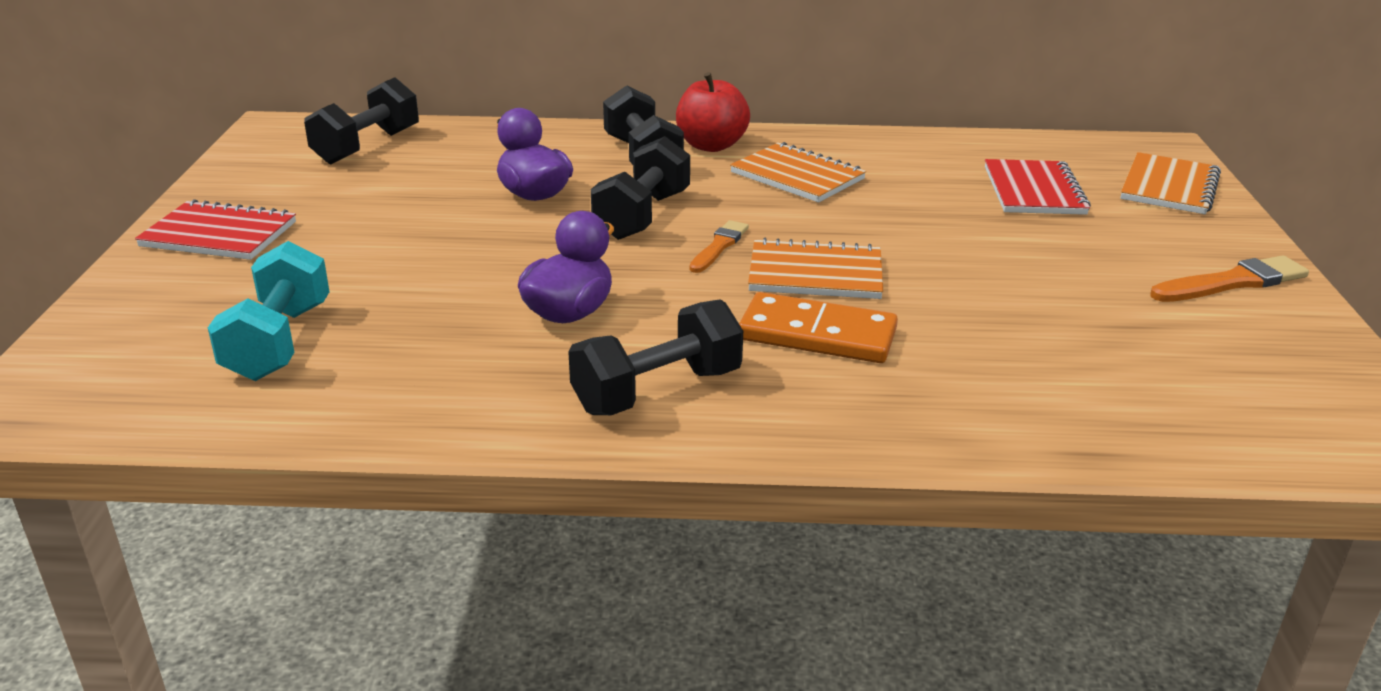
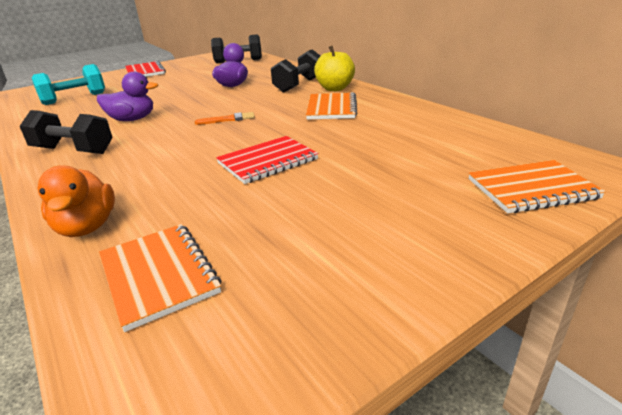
camera: 55 degrees right, 0 degrees up
(642, 216) = (239, 102): black dumbbell -> none
(711, 145) = (334, 88): red apple -> yellow apple
(815, 274) = (223, 142): orange notebook -> orange notebook (159, 275)
(817, 334) = (156, 160): orange domino -> none
(996, 423) = (87, 227): none -> orange duck
(1034, 191) = (426, 154): red notebook -> red notebook (267, 161)
(1232, 282) = (396, 255): orange brush -> none

